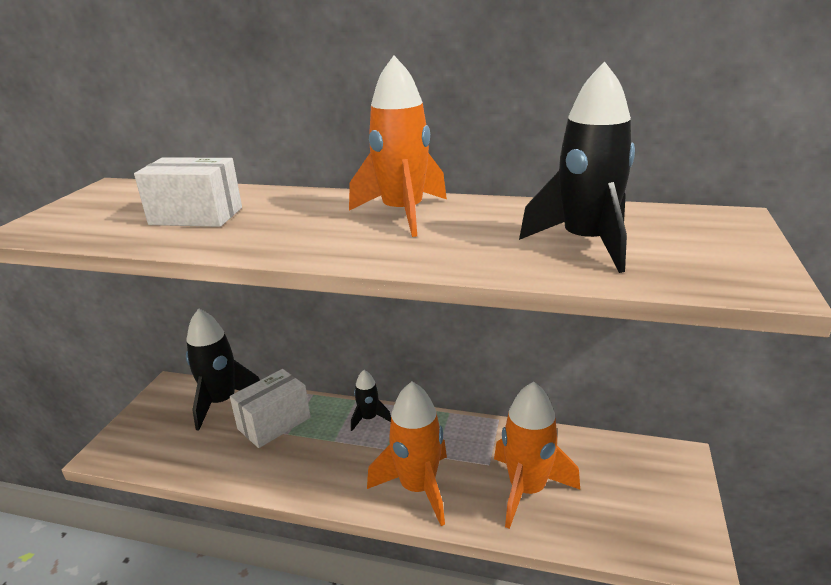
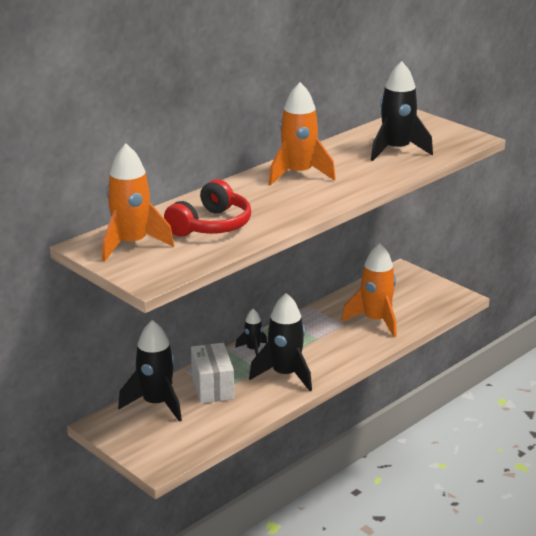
camera: 60 degrees left, 0 degrees up
(196, 216) = (211, 225): white box -> red headphones
(334, 465) = (285, 375): none -> black rocket
(418, 488) = (337, 353): orange rocket -> orange rocket (131, 244)

